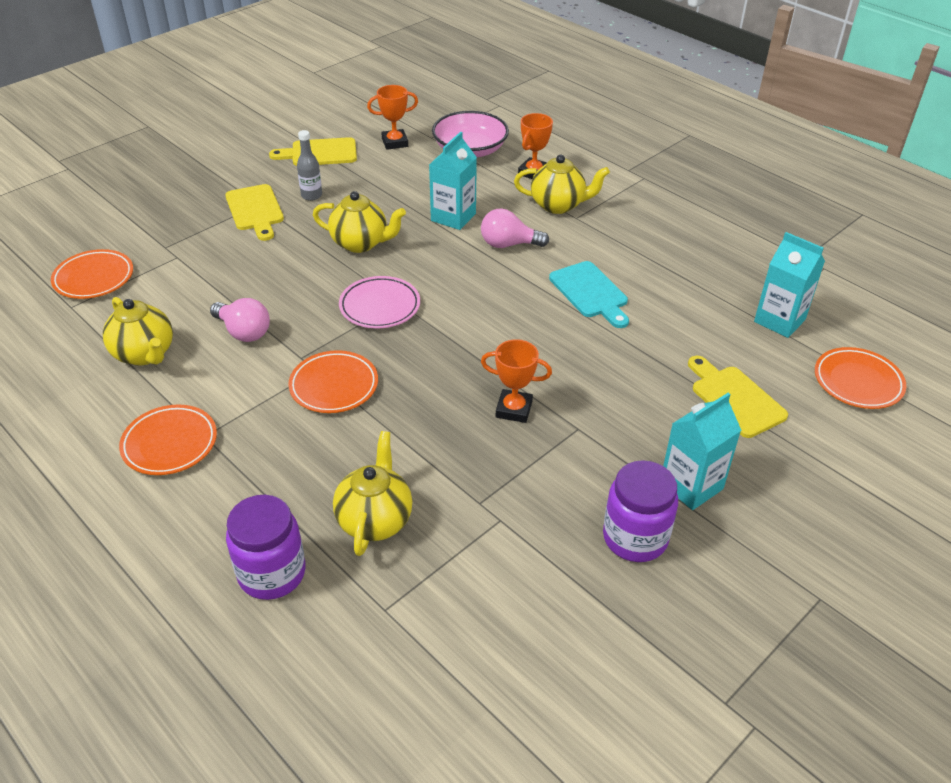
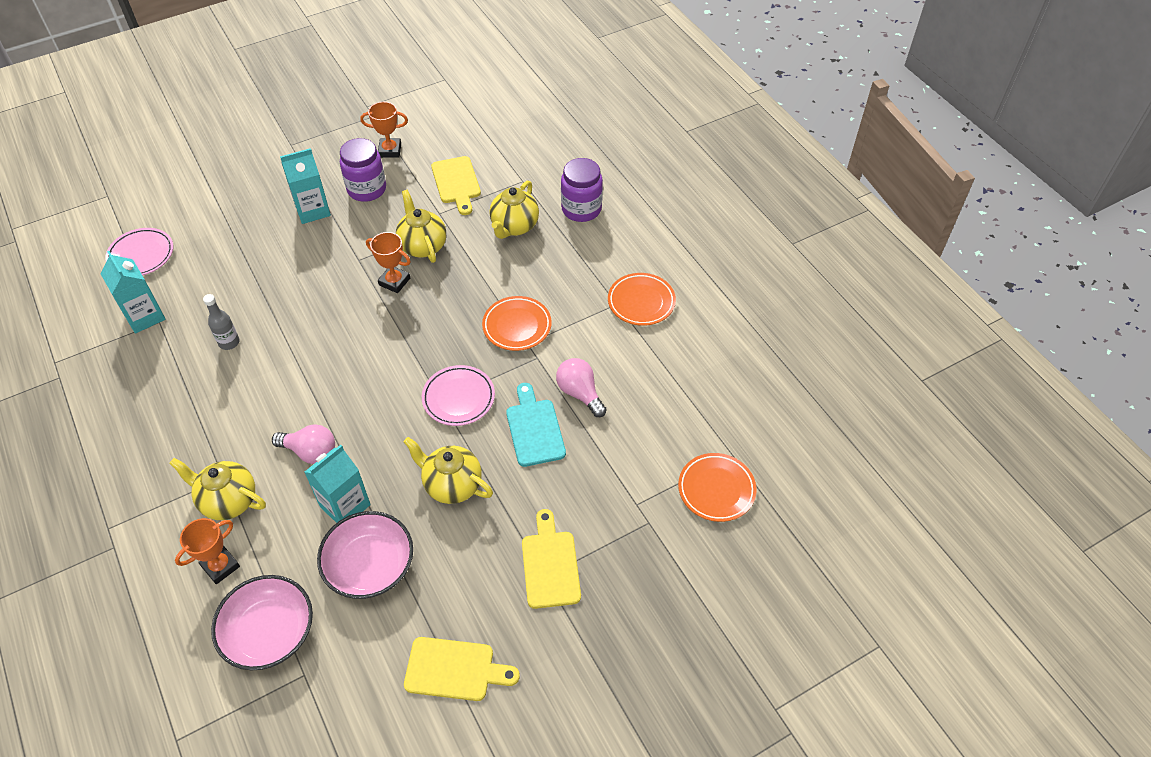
camera: 165 degrees left, 10 degrees up
(145, 354) = (663, 386): yellow teapot -> yellow teapot (423, 246)
(311, 195) = (483, 579): grey bottle -> grey bottle (229, 342)
(395, 142) = (354, 672): orange trophy -> orange trophy (390, 150)
(411, 189) = (370, 565): none -> pink bowl
(590, 292) = (272, 376): turquoise cutting board -> turquoise cutting board (534, 429)
(734, 399) = (237, 260): yellow cutting board -> yellow cutting board (456, 183)
(857, 382) = (141, 255): orange plate -> pink plate

